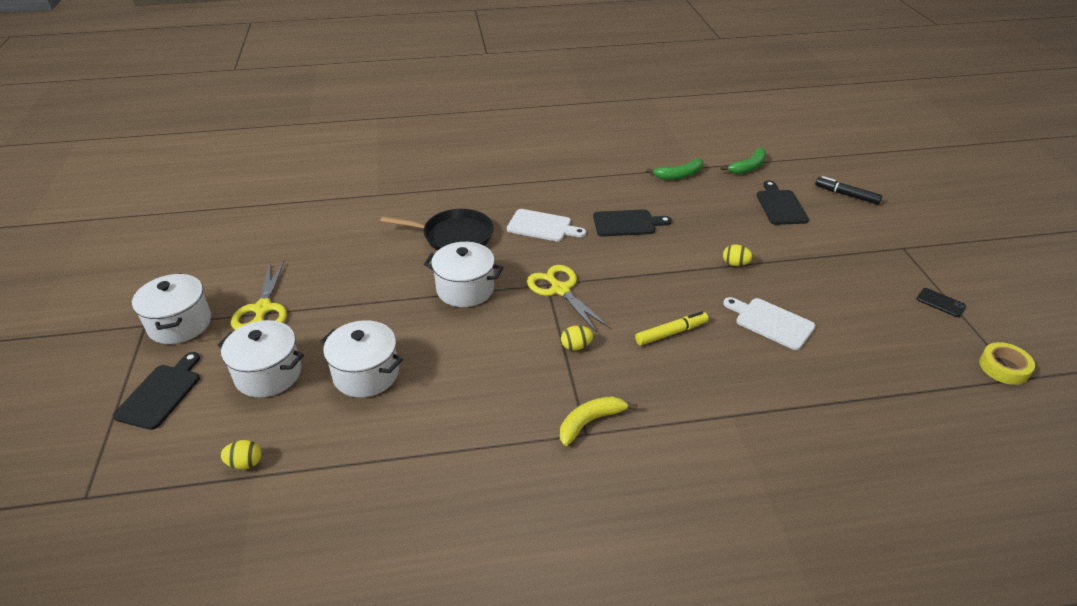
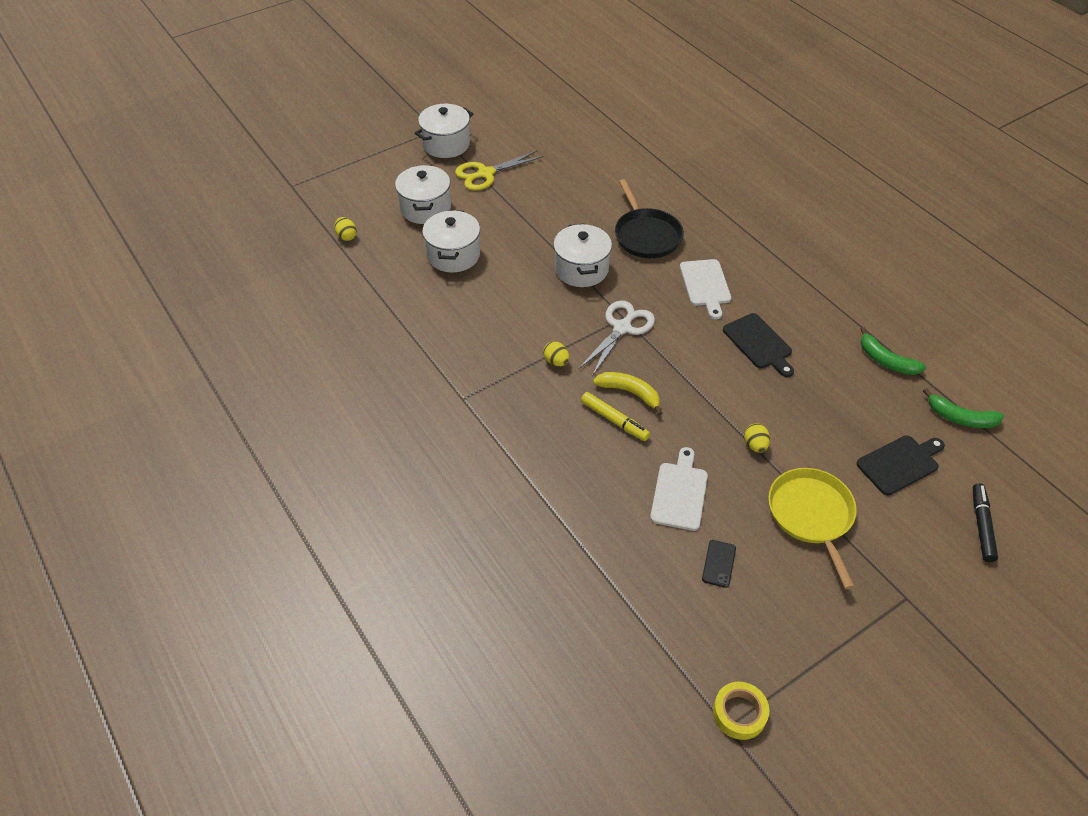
camera: 65 degrees right, 10 degrees up
(161, 393) = (381, 170): black cutting board -> none
(560, 290) = (622, 328): yellow scissors -> white scissors
(590, 422) = (476, 397): yellow banana -> yellow banana (630, 393)
(816, 262) = (811, 515): none -> yellow pan
(940, 303) = (819, 645): black phone -> black phone (719, 563)

